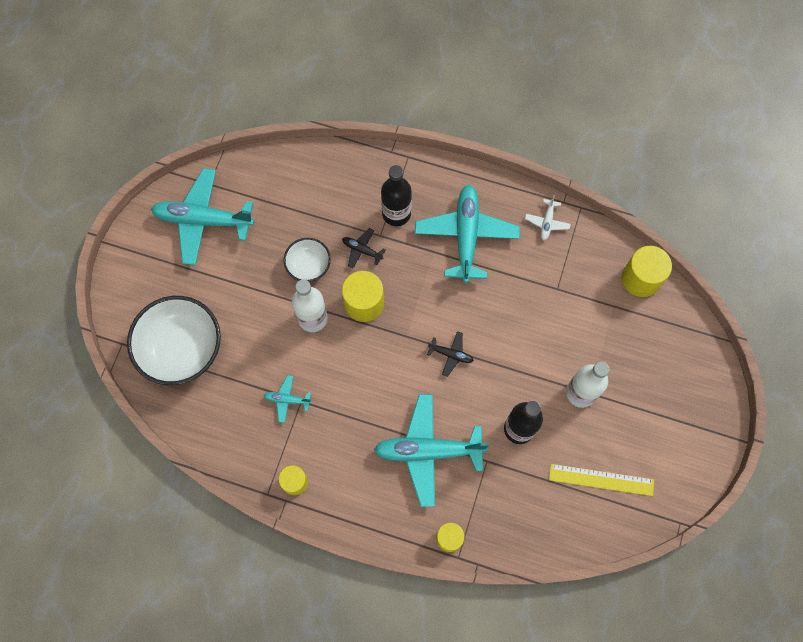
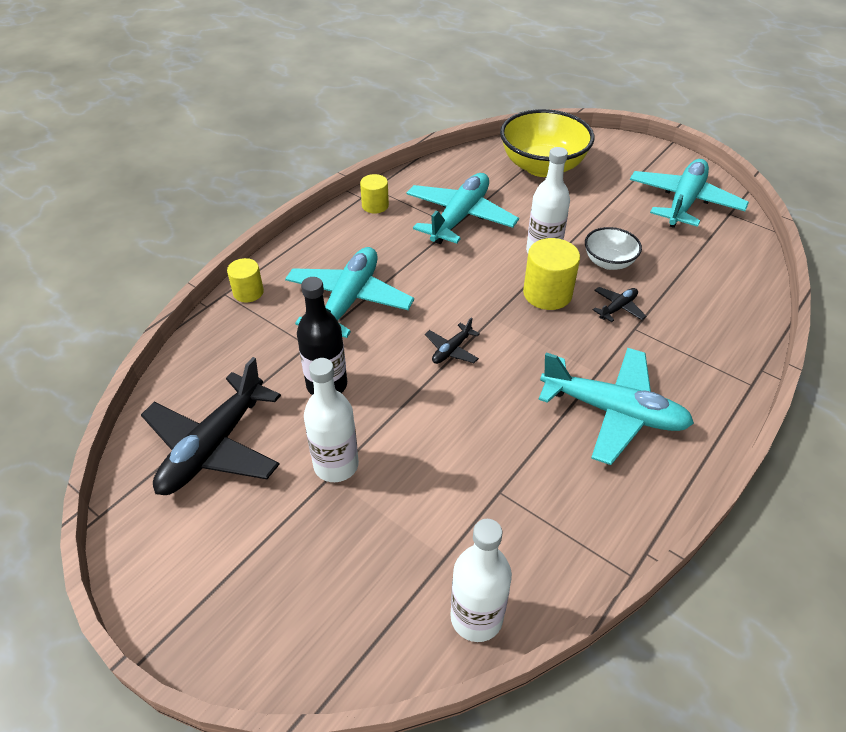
camera: 110 degrees right, 25 degrees down
(182, 349) = (542, 166): white bowl -> yellow bowl
(287, 400) = (460, 217): turquoise plane -> turquoise plane, size x2.27
(396, 214) = (663, 350): black bottle -> none
(547, 222) = (613, 516): white plane -> none
(601, 480) = (213, 446): yellow ruler -> black plane
(640, 278) = (476, 617): yellow cylinder -> white bottle

